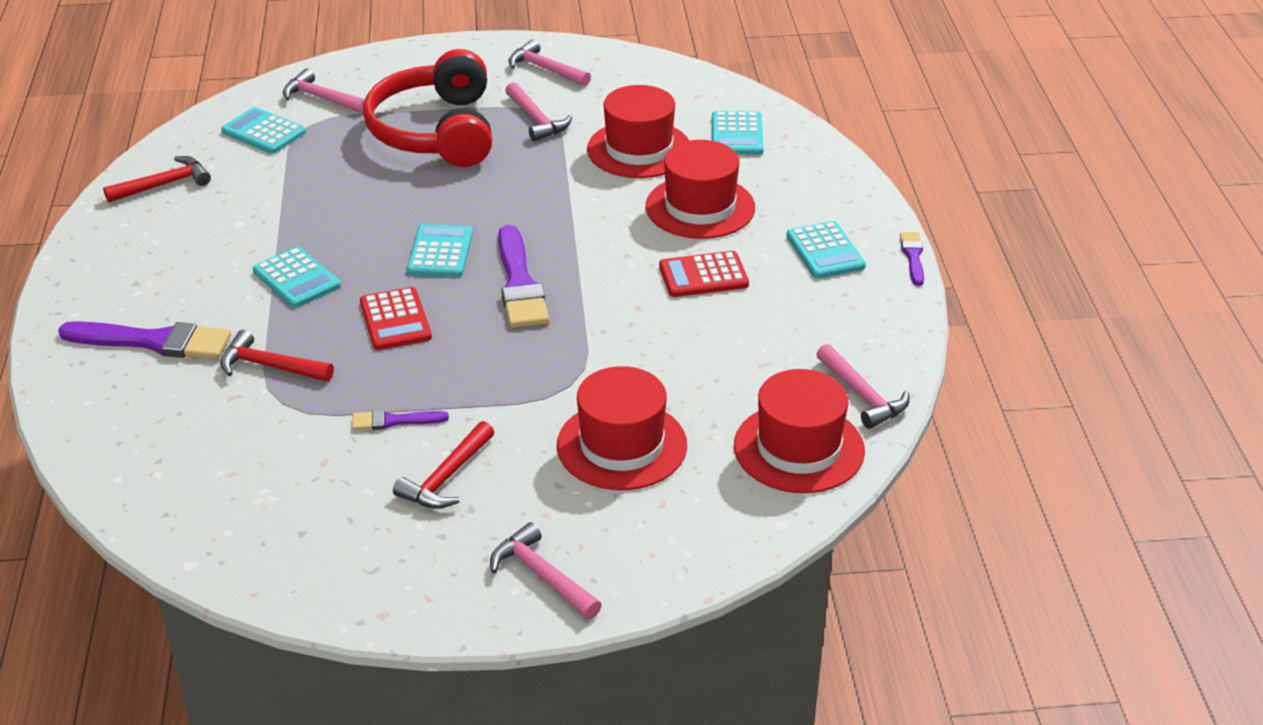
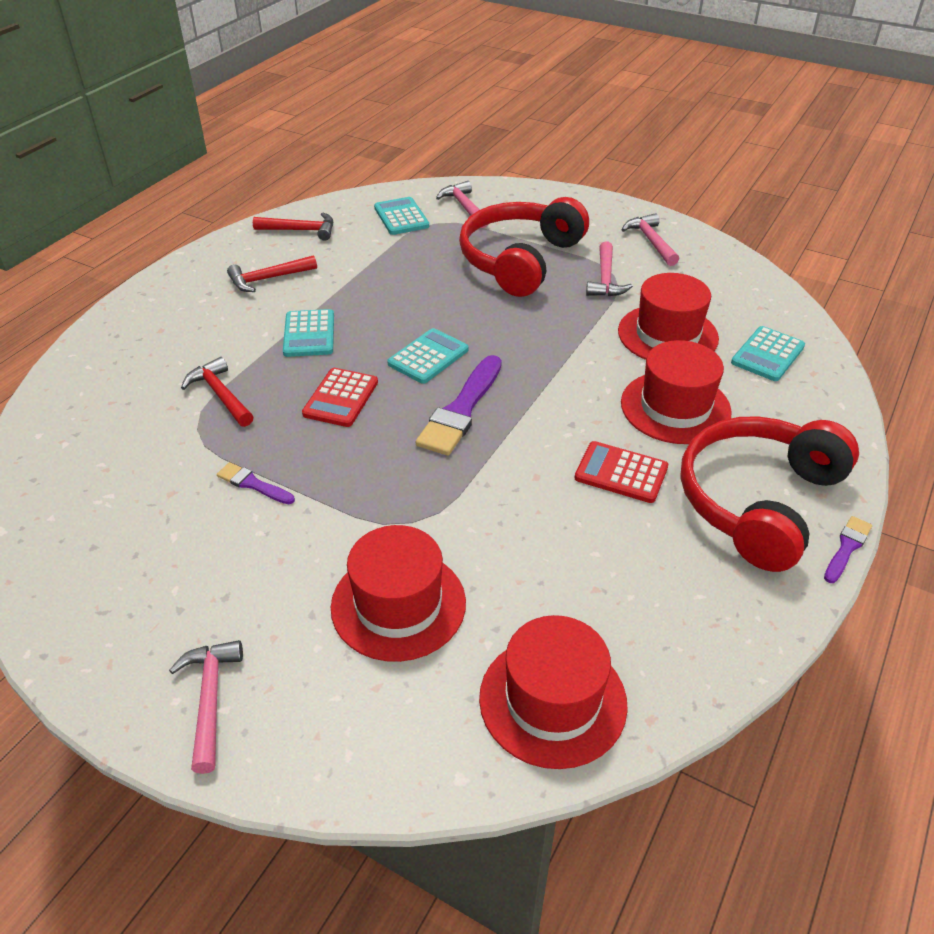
camera: 35 degrees right, 5 degrees up
(154, 341) = (172, 340): purple brush -> none
(447, 477) = (237, 556): red hammer -> red hammer (268, 279)
(825, 251) = (758, 501): turquoise calculator -> red headphones
(862, 395) = (667, 676): pink hammer -> none

